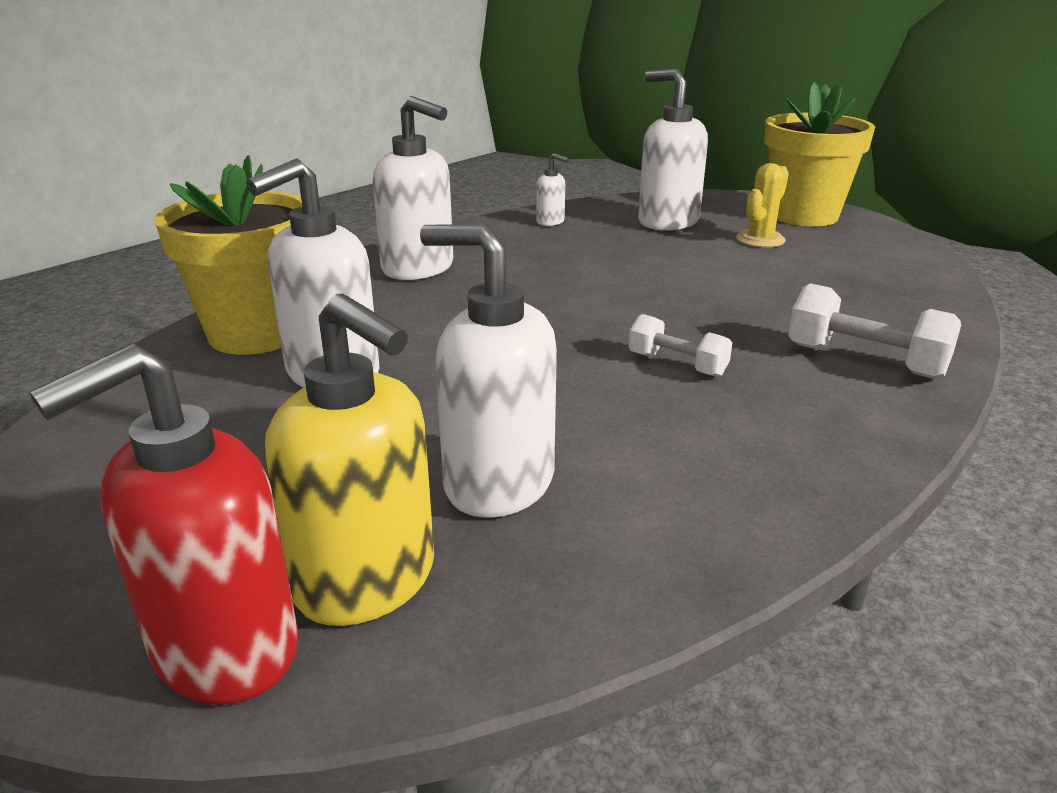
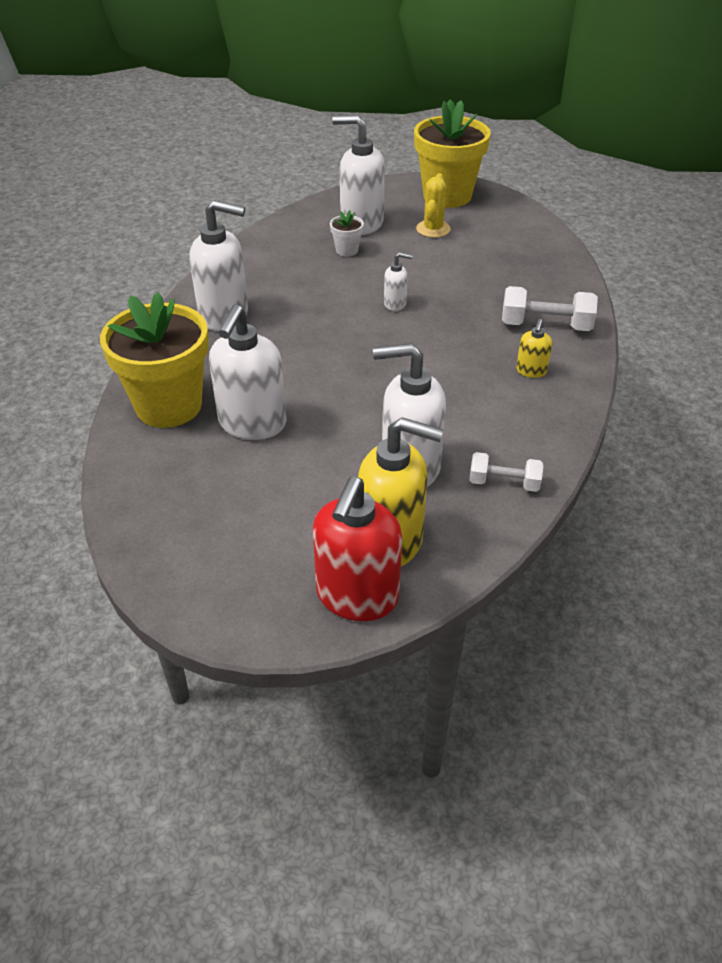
camera: 25 degrees left, 15 degrees up
(550, 222) = (279, 243): white soap dispenser -> white soap dispenser (395, 304)
(627, 240) = (347, 250): none -> white flower pot
(677, 365) = (448, 357): white dumbbell -> white dumbbell (504, 483)
(802, 409) = (531, 371): none -> yellow soap dispenser

